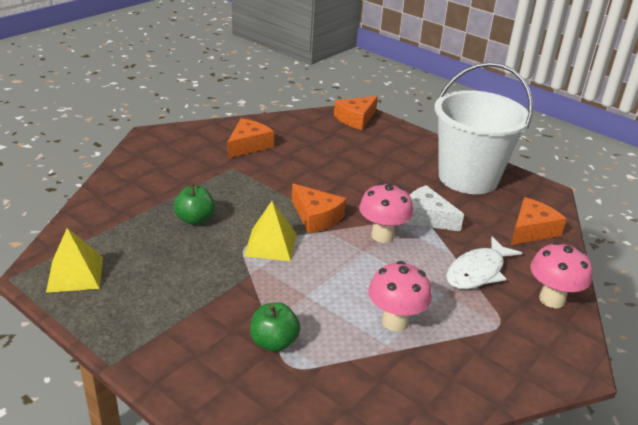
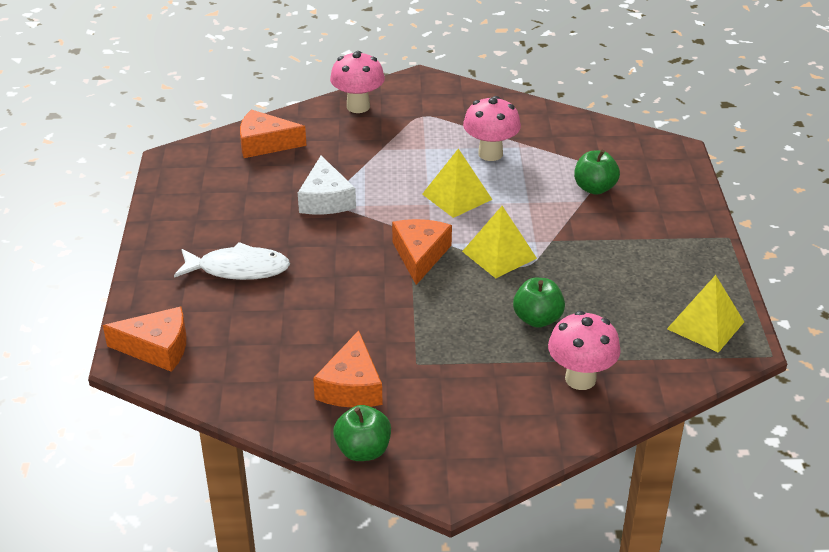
camera: 130 degrees left, 5 degrees up
(206, 129) = (363, 450): none -> green apple
(248, 145) = (351, 386): orange cheese -> orange cheese turned 75 degrees counterclockwise
(358, 268) = (457, 196): none -> yellow pyramid
(382, 236) = (392, 207): pink mushroom -> pink mushroom (580, 379)
(468, 178) = (208, 208): white bucket -> none
(477, 271) = (371, 145): white fish -> white fish (238, 269)

